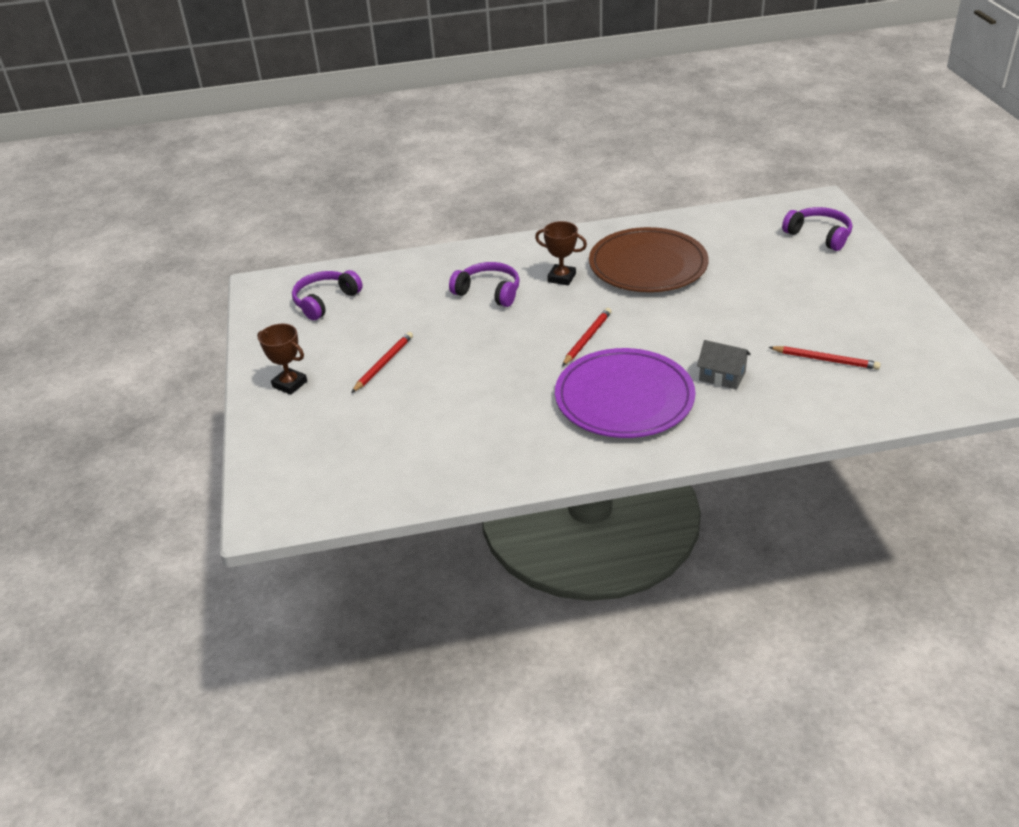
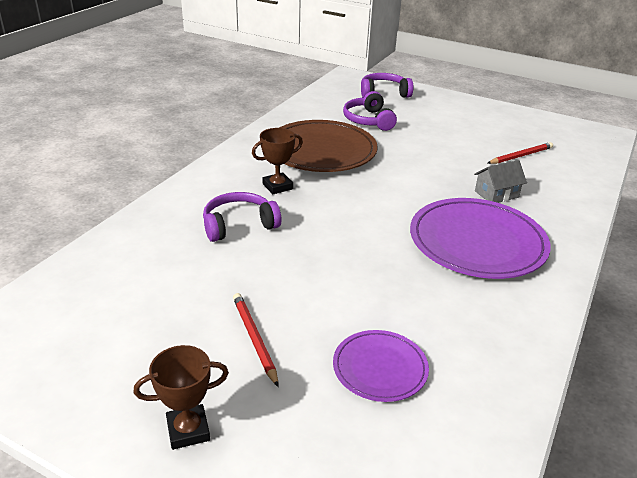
camera: 55 degrees left, 5 degrees down
(325, 301) = (81, 320): purple headphones -> purple headphones (368, 120)
(416, 422) = (380, 368): none -> purple plate
(587, 339) = (377, 218): red pencil -> none

